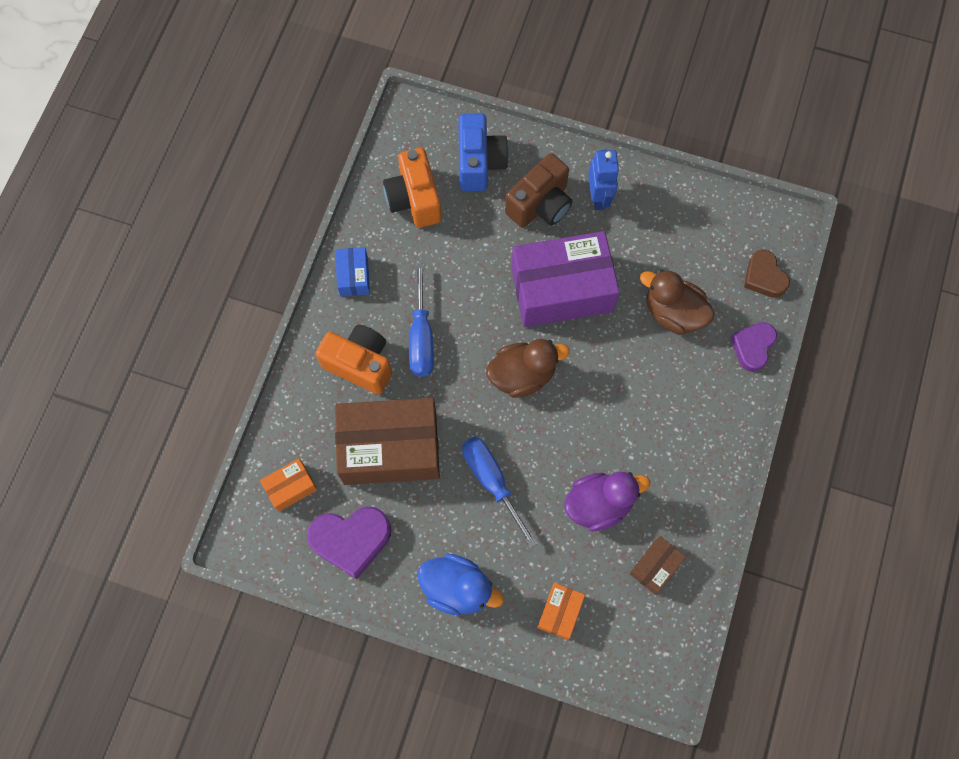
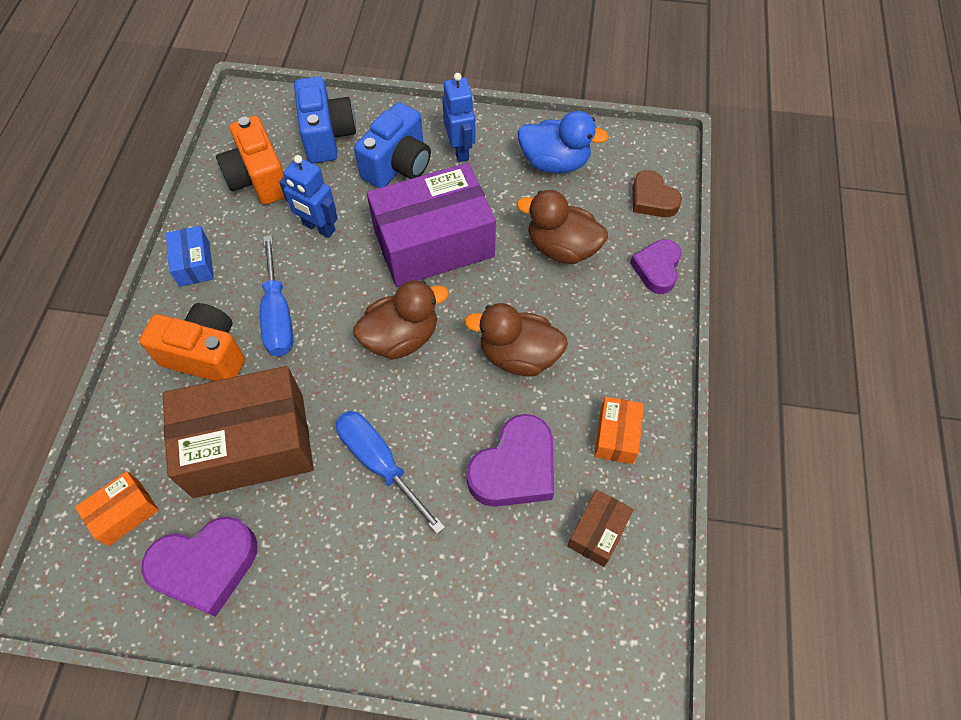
camera: 10 degrees left, 10 degrees down
(457, 588) = (350, 604): blue duck -> blue duck (554, 162)
(463, 258) = (318, 228): none -> blue robot
(540, 205) = (398, 165): brown camera -> blue camera
(560, 612) = (487, 612): orange box -> orange box (616, 436)
(599, 504) = (515, 468): purple duck -> purple heart
(618, 408) = (518, 355): none -> brown duck

